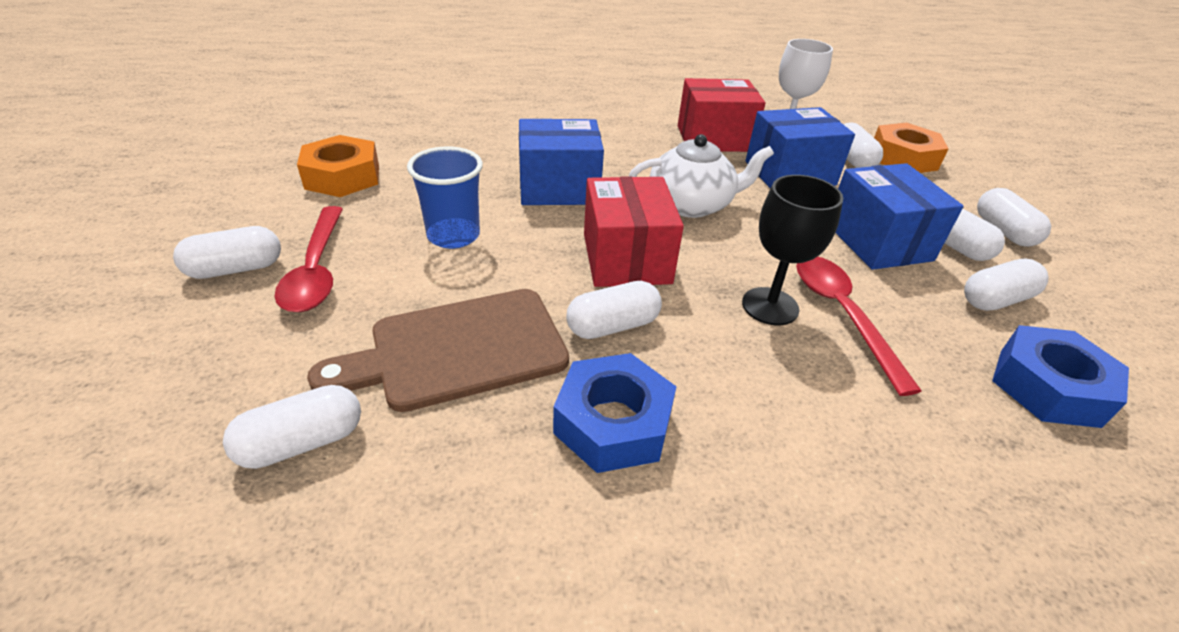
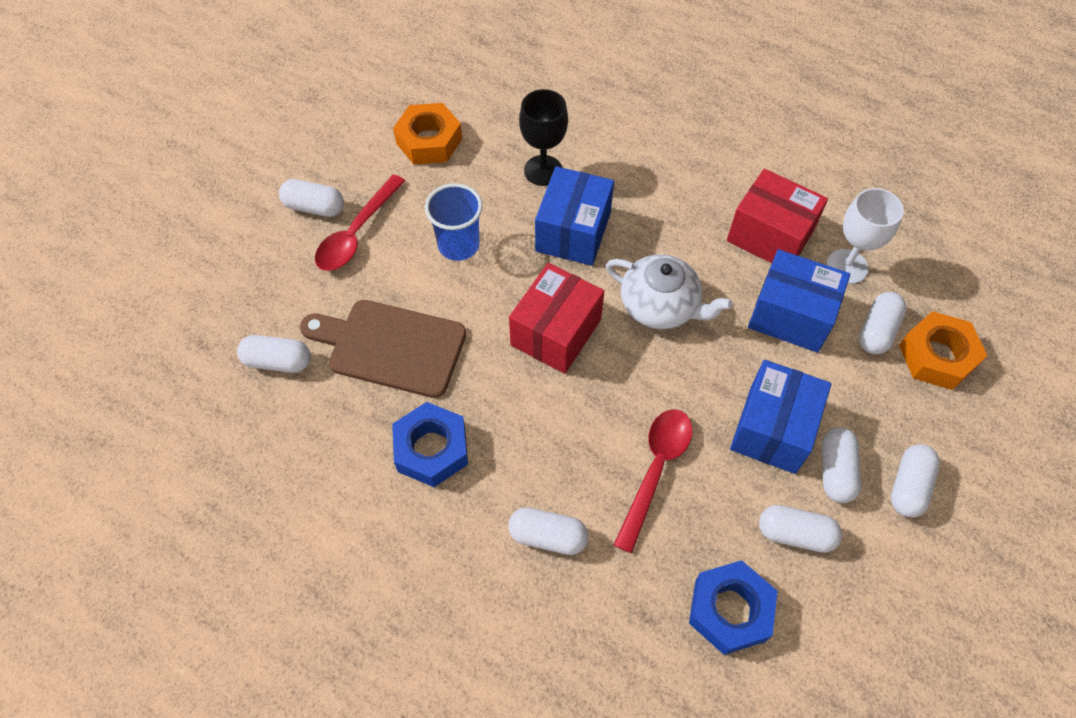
camera: 40 degrees right, 20 degrees up
(559, 188) = (573, 232): blue box -> blue box turned 75 degrees clockwise
(613, 326) = (493, 384): white capsule -> white capsule (548, 536)
(770, 306) = (612, 432): black goblet -> black goblet (543, 170)

